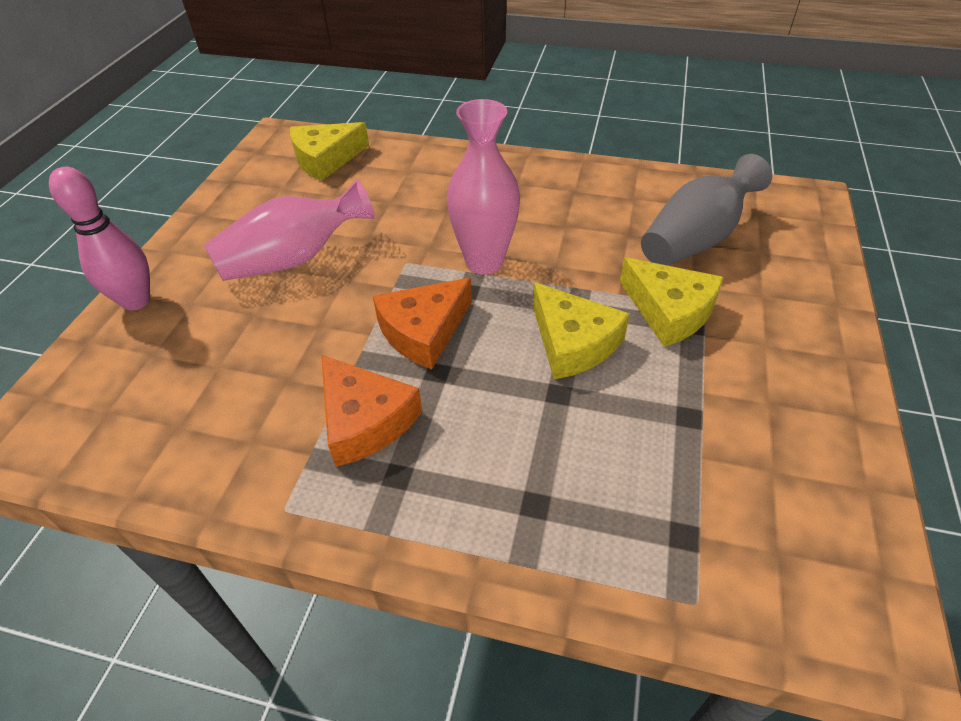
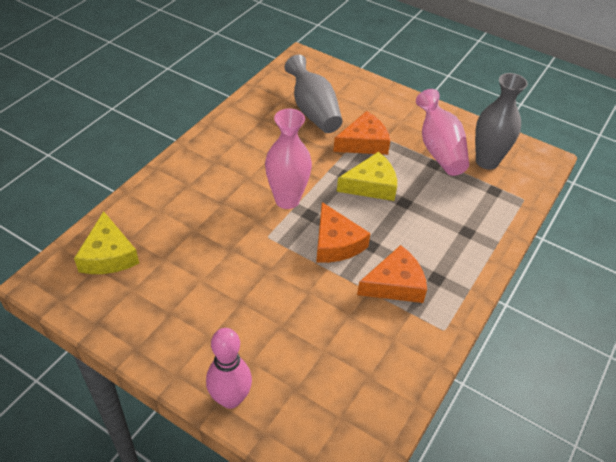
camera: 75 degrees left, 0 degrees up
(294, 259) = (231, 295): pink vase -> pink vase (439, 149)
(669, 311) = (364, 143): yellow cheese -> orange cheese
(766, 506) = (487, 161): none -> grey vase

